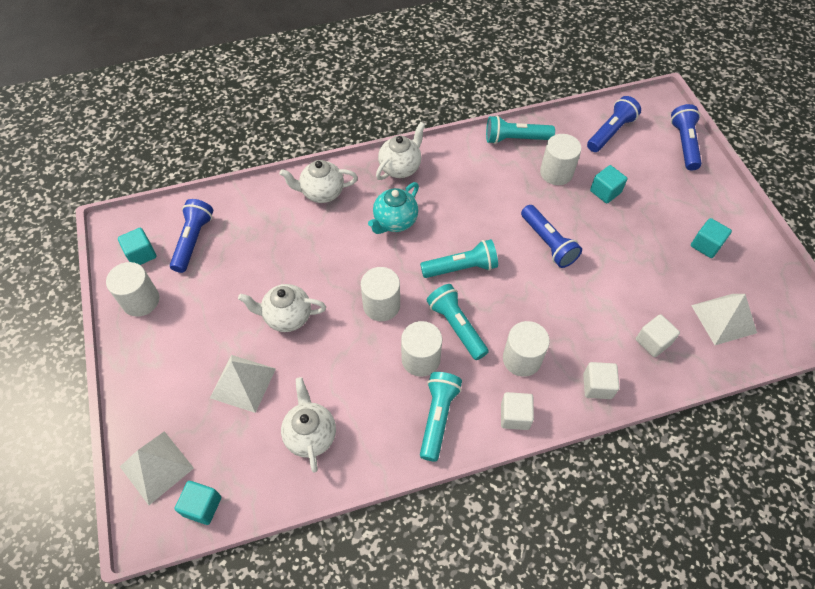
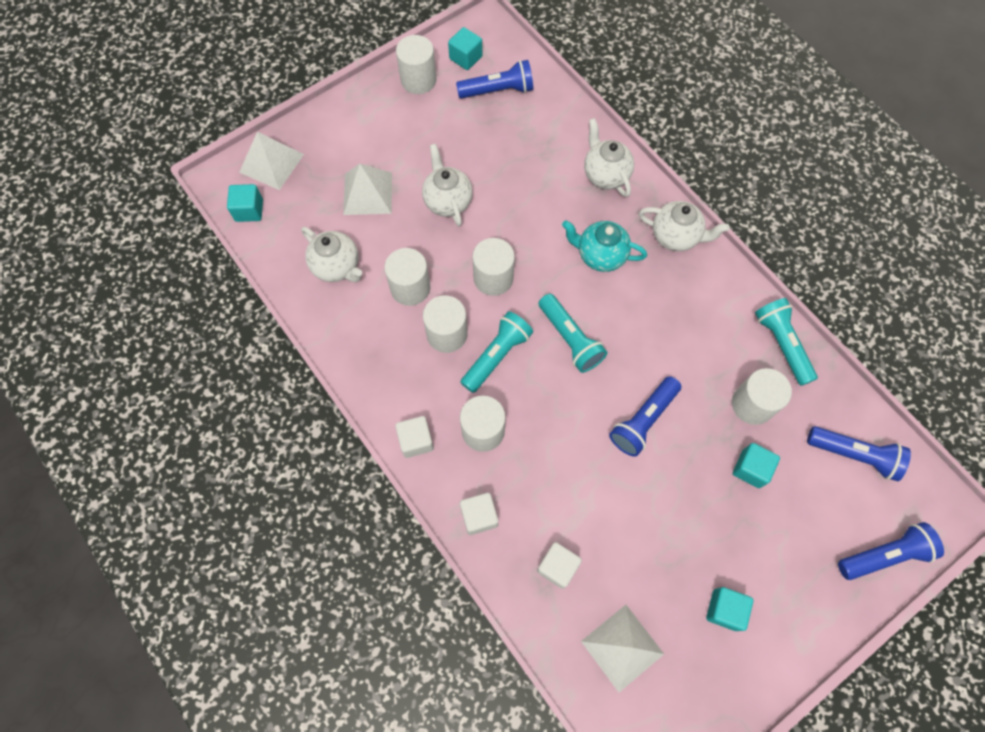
camera: 70 degrees right, 10 degrees up
(310, 435) = (337, 267): white teapot -> white teapot turned 75 degrees clockwise
(362, 375) = (410, 288): none -> white cylinder
(438, 417) = (390, 369): turquoise flashlight -> none

